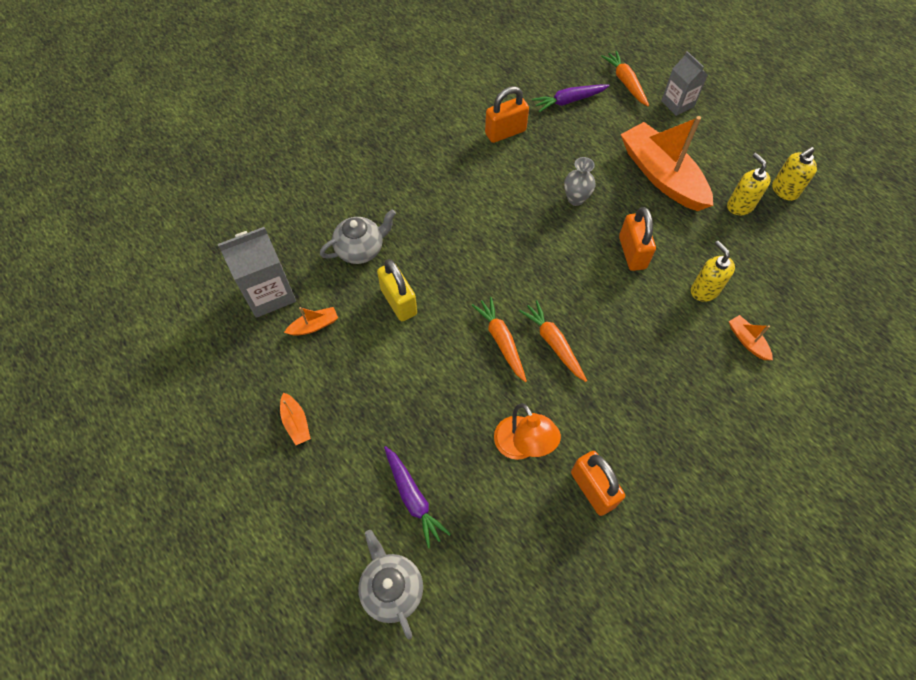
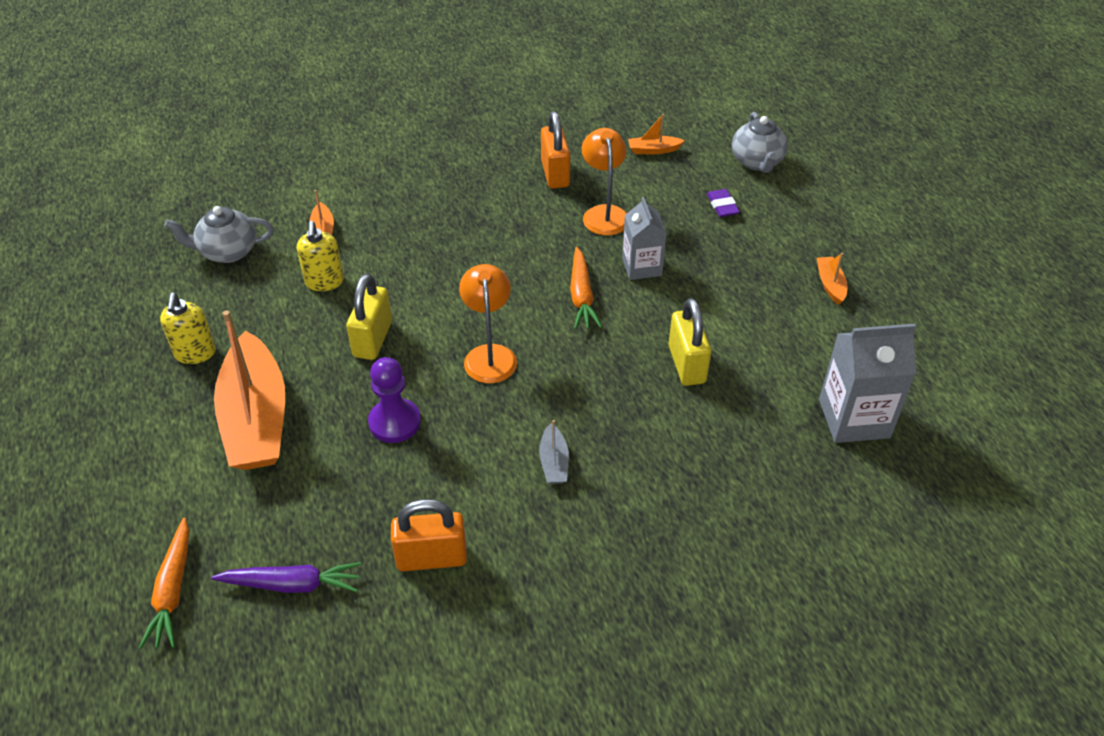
camera: 160 degrees left, 15 degrees down
(314, 325) = (798, 367): orange boat -> orange boat (653, 150)
(361, 249) = (720, 439): grey teapot -> grey teapot (227, 252)
(413, 498) = (722, 206): purple carrot -> purple eraser
(463, 203) = (554, 462): none -> grey boat
(543, 266) = (489, 355): none -> orange lamp
(553, 343) = (525, 279): orange carrot -> none
(576, 199) = (394, 422): grey vase -> purple pawn
(632, 253) = (373, 339): orange padlock -> yellow padlock
(677, 104) = (129, 522): grey carton -> grey carton (641, 267)
(784, 190) = (122, 355): yellow soap dispenser -> none

